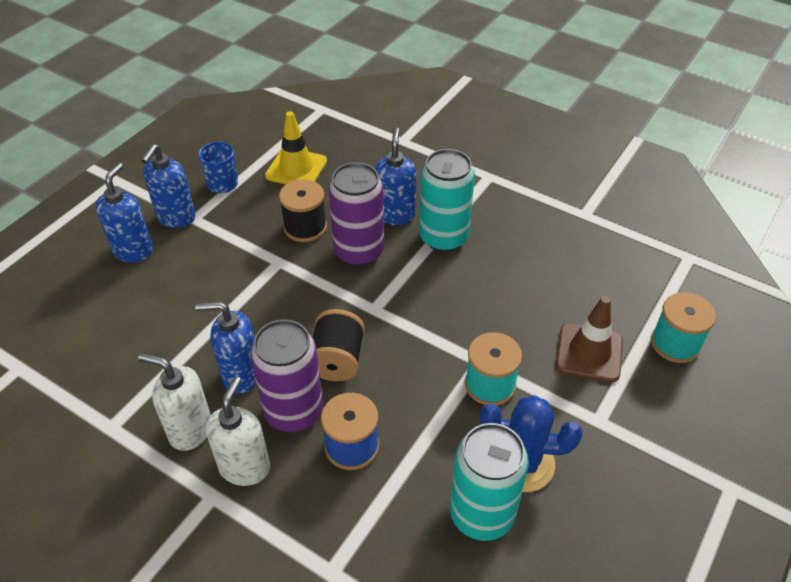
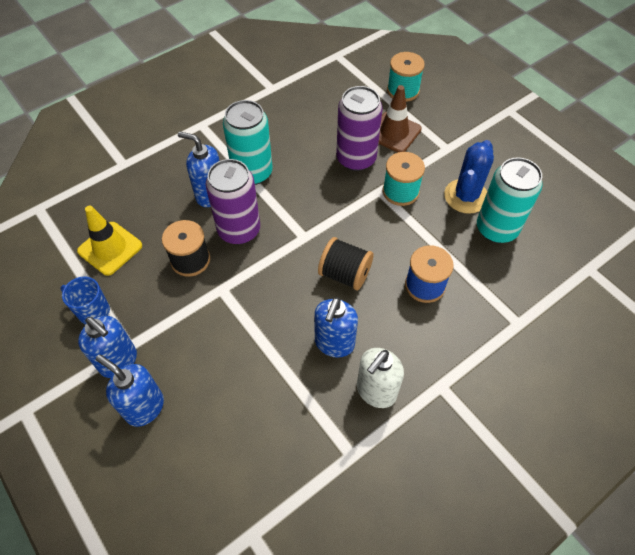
camera: 70 degrees left, 10 degrees up
(245, 467) = (422, 358): white soap dispenser -> none
(294, 411) = (382, 314): purple can -> purple can (356, 159)

